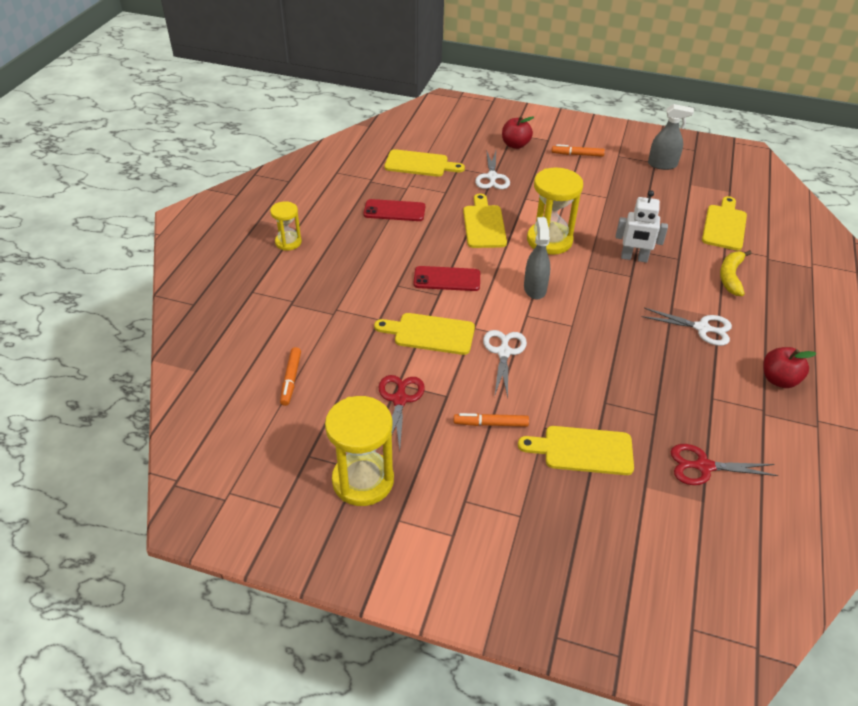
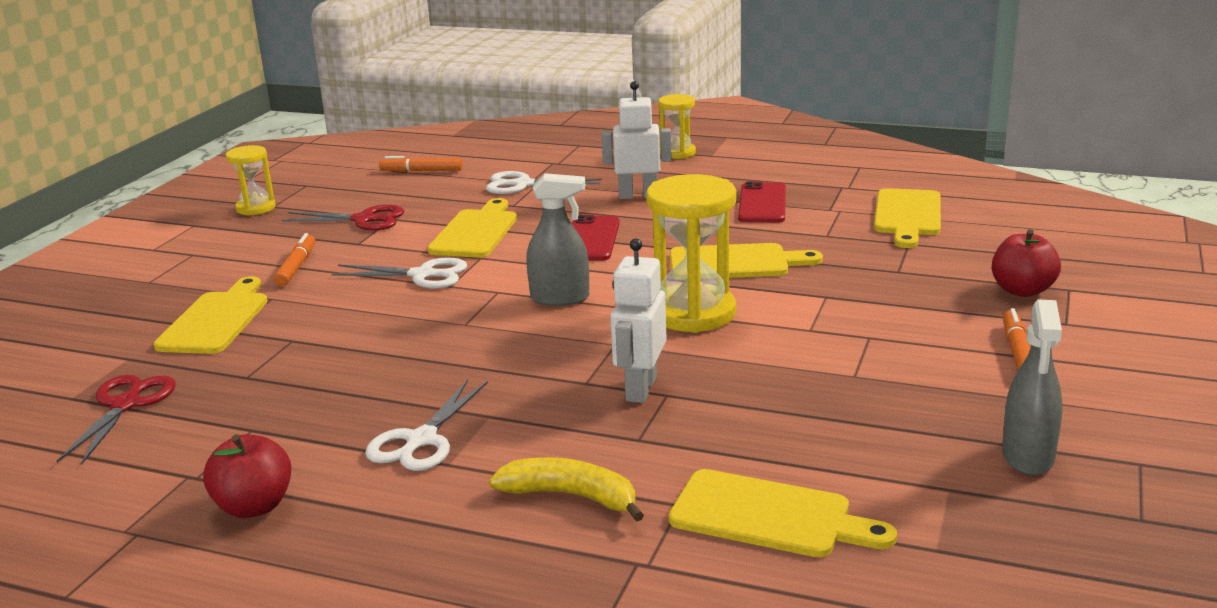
camera: 95 degrees right, 20 degrees down
(363, 480) = (256, 208): yellow hourglass -> yellow hourglass, size x0.57
(372, 260) = (638, 196): none -> white robot
(492, 177) = (888, 269): white scissors -> white scissors (523, 185)

